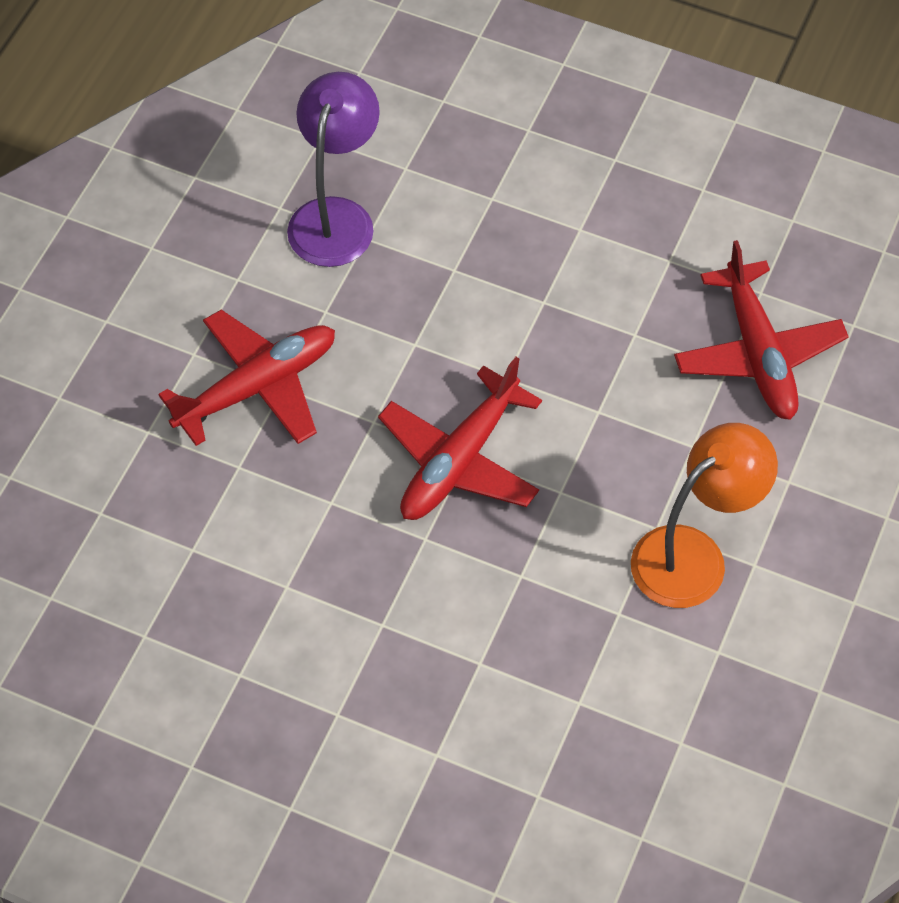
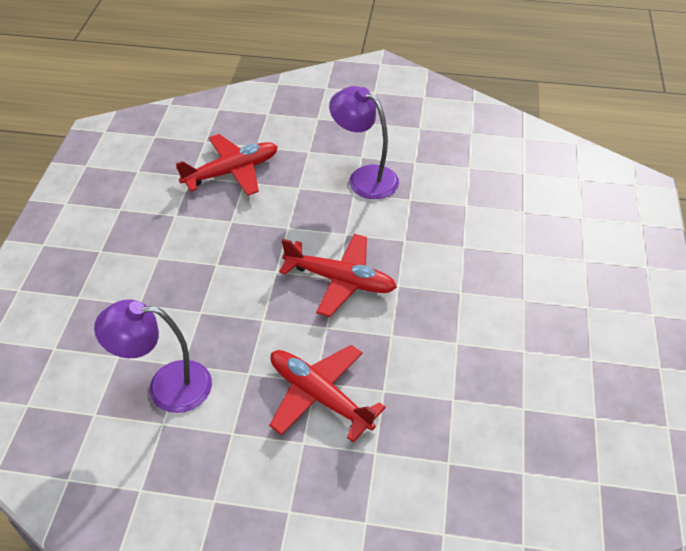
camera: 105 degrees left, 10 degrees down
(694, 555) = (364, 177): orange lamp -> purple lamp

